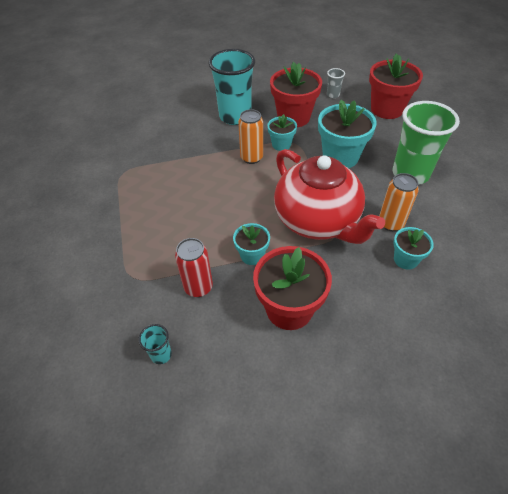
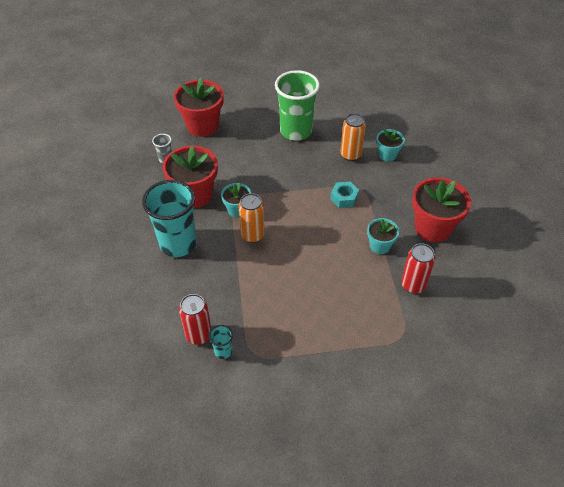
camera: 85 degrees left, 0 degrees up
(143, 140) = (198, 335): none -> red can
(161, 354) = (477, 312): turquoise cup -> turquoise cup (223, 351)
(317, 221) = (344, 198): red teapot -> turquoise nut
(340, 157) = (265, 170): turquoise flower pot -> none

